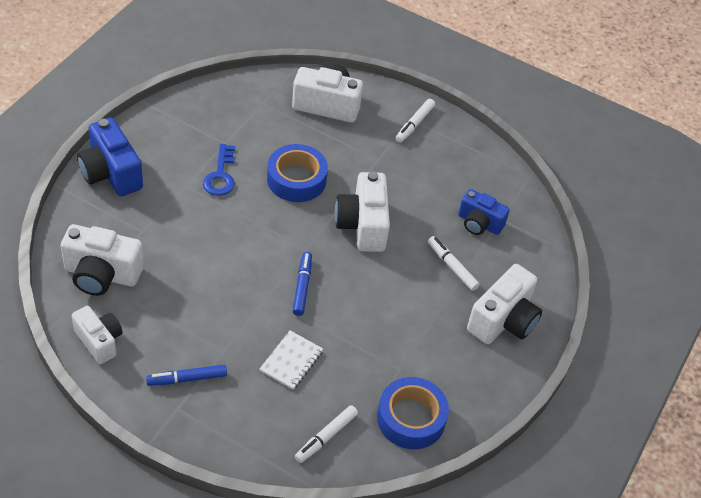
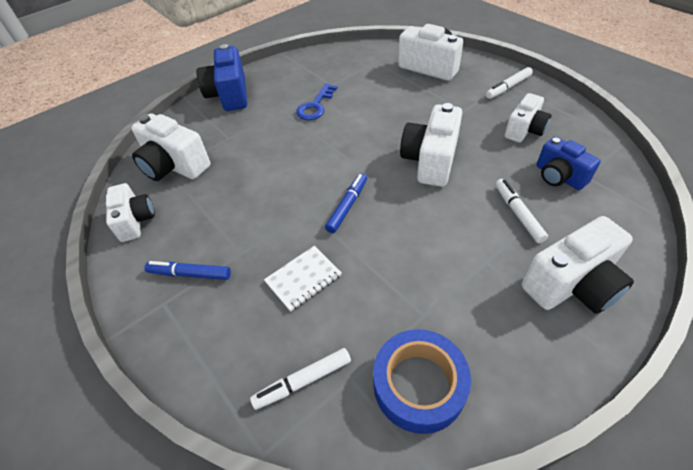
camera: 30 degrees right, 0 degrees up
(296, 179) = (381, 116): blue tape -> none
(441, 176) = (524, 130): none -> white camera

